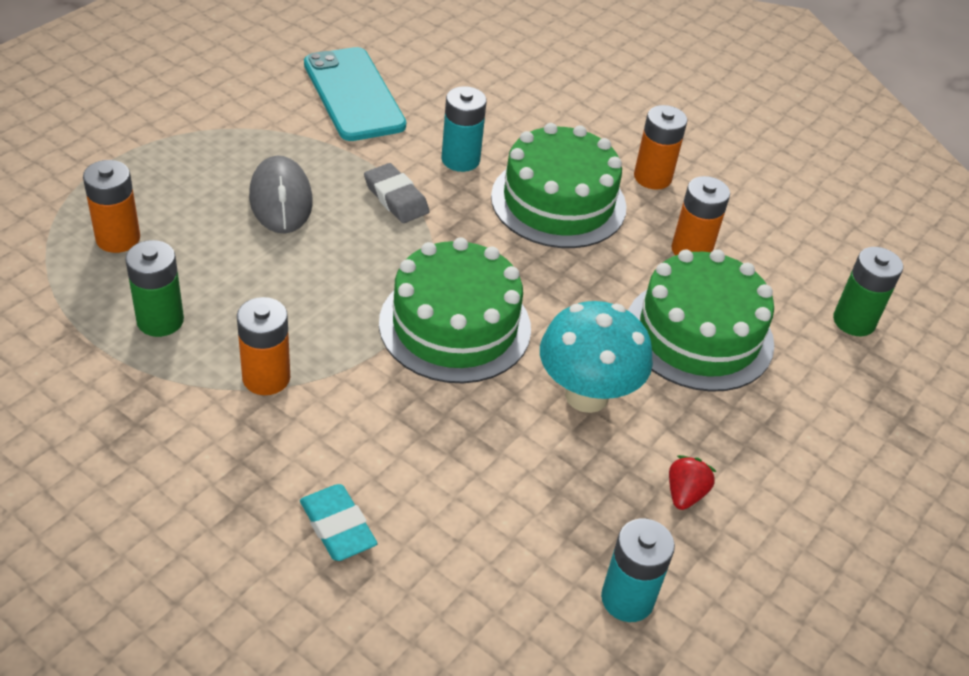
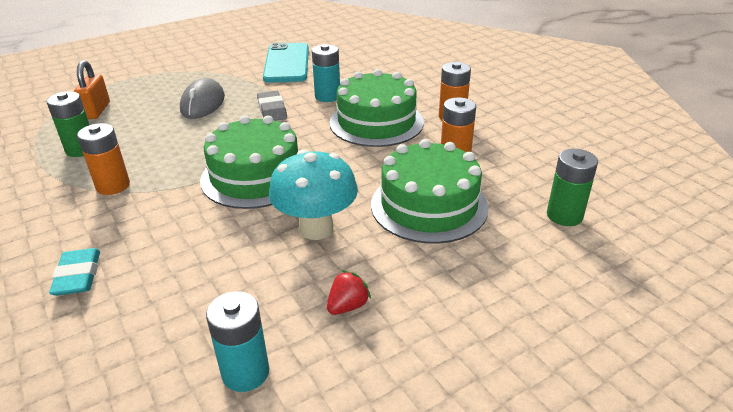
camera: 25 degrees right, 10 degrees down
(118, 238) = (97, 111): orange battery -> orange padlock

